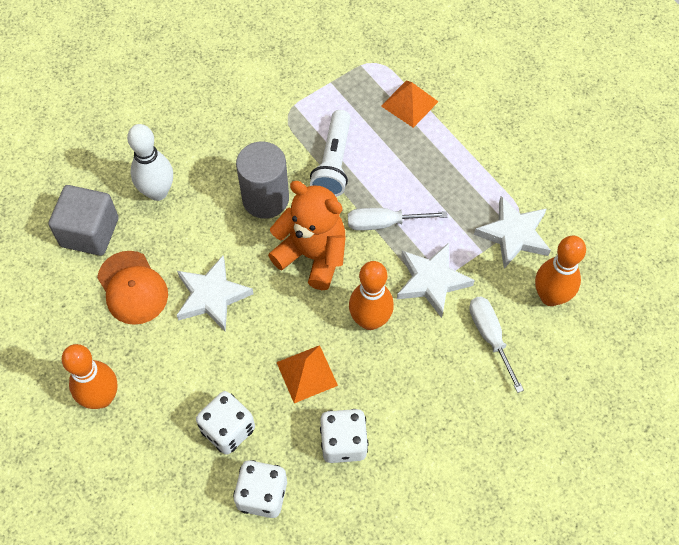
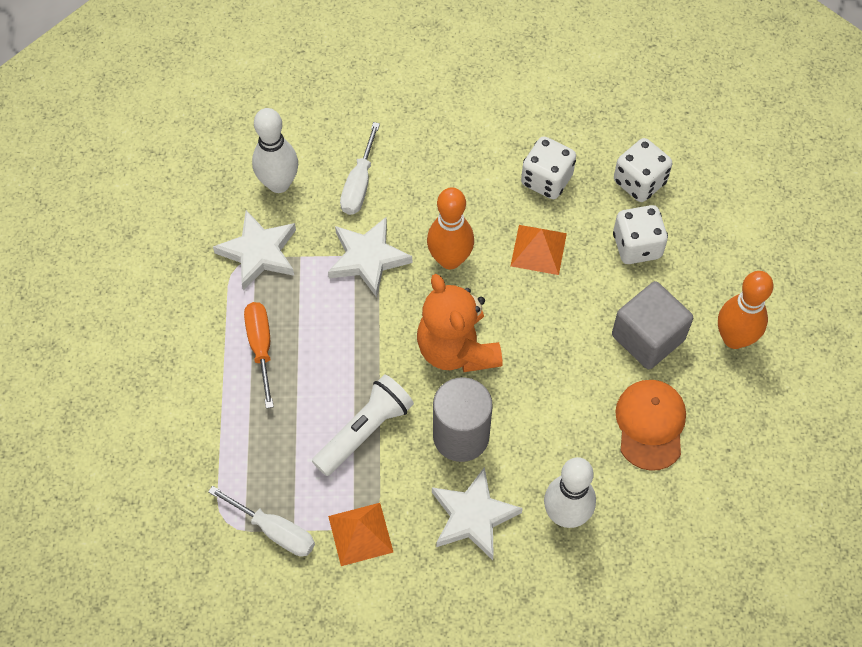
camera: 145 degrees left, 0 degrees up
(89, 232) = (662, 513): grey cube -> grey cube (648, 337)
(212, 296) = (578, 369): white star -> white star (473, 516)
(384, 223) = (366, 337): white screwdriver -> white screwdriver (274, 530)
(409, 103) = (234, 447): orange pyramid -> orange pyramid (360, 534)
(450, 172) = (261, 348): none -> orange screwdriver
(550, 296) = (279, 183): orange bowling pin -> white bowling pin

